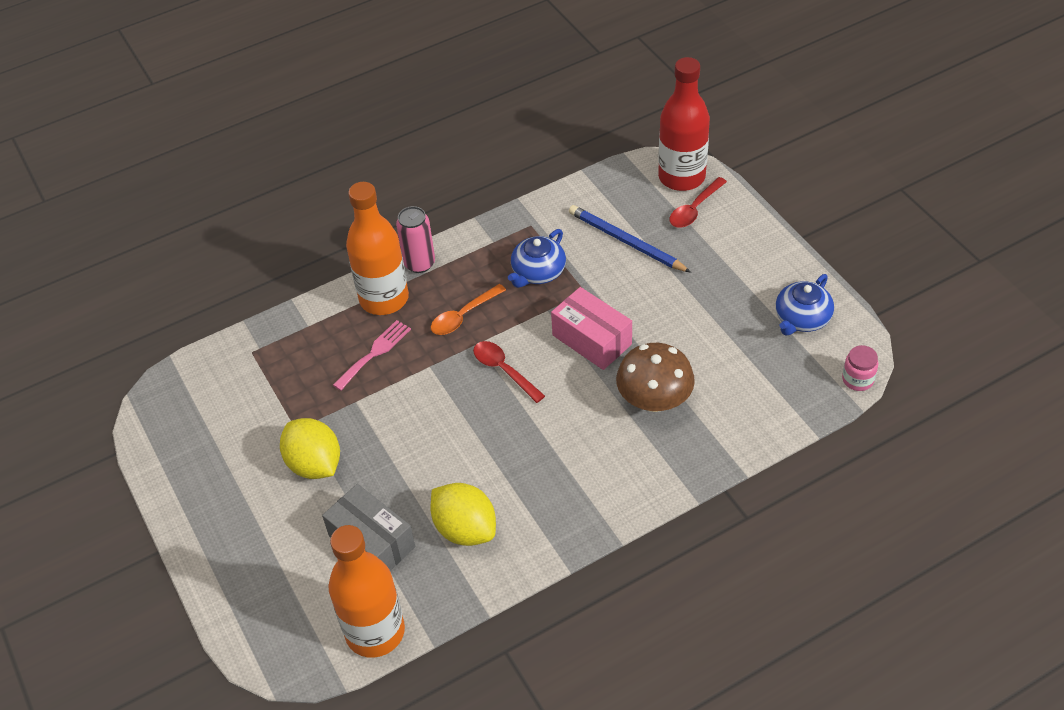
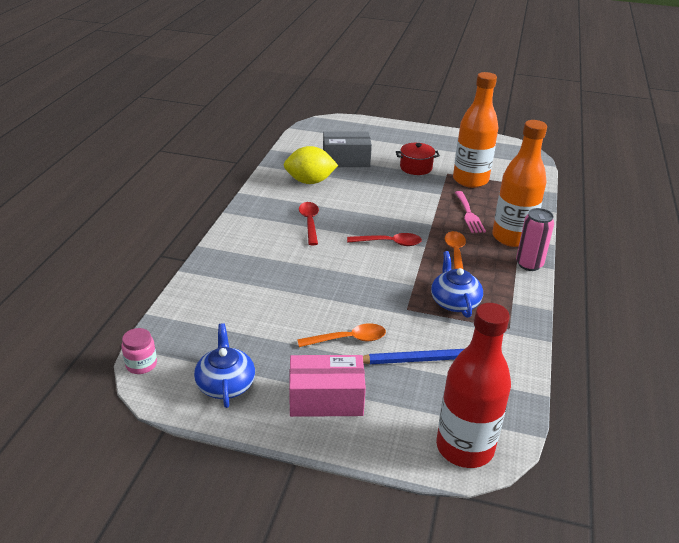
camera: 130 degrees right, 15 degrees down
(315, 464) = (416, 168): yellow lemon -> red pot
(375, 632) = (301, 142): orange bottle -> orange bottle (470, 180)
(592, 339) = (361, 285): pink box -> pink box (326, 399)
(654, 400) = (279, 276): brown mushroom -> none
(667, 295) = (348, 339): none -> orange spoon
(694, 209) = (414, 422): red spoon -> red spoon (309, 222)

